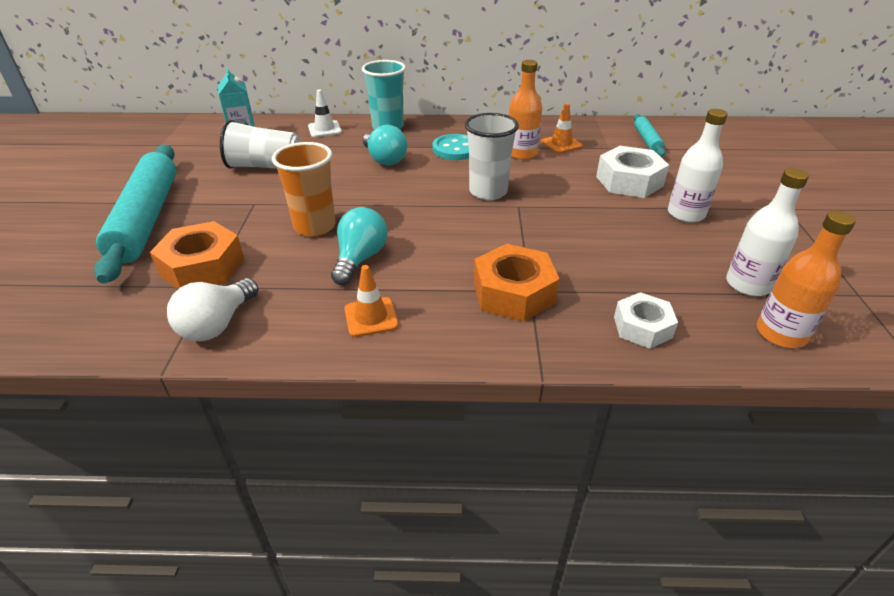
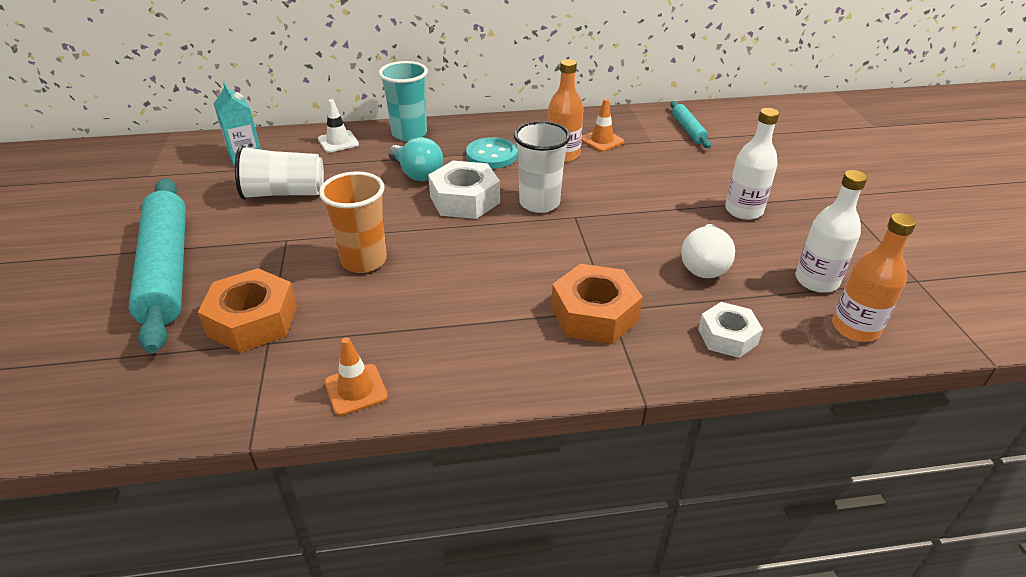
camera: 10 degrees left, 0 degrees up
(217, 324) = (292, 384): white light bulb -> white light bulb (704, 265)
(360, 259) = (425, 293): turquoise light bulb -> none
(371, 317) = (456, 357): orange traffic cone -> orange traffic cone (356, 390)
(629, 181) = (680, 178): white nut -> white nut (465, 199)

